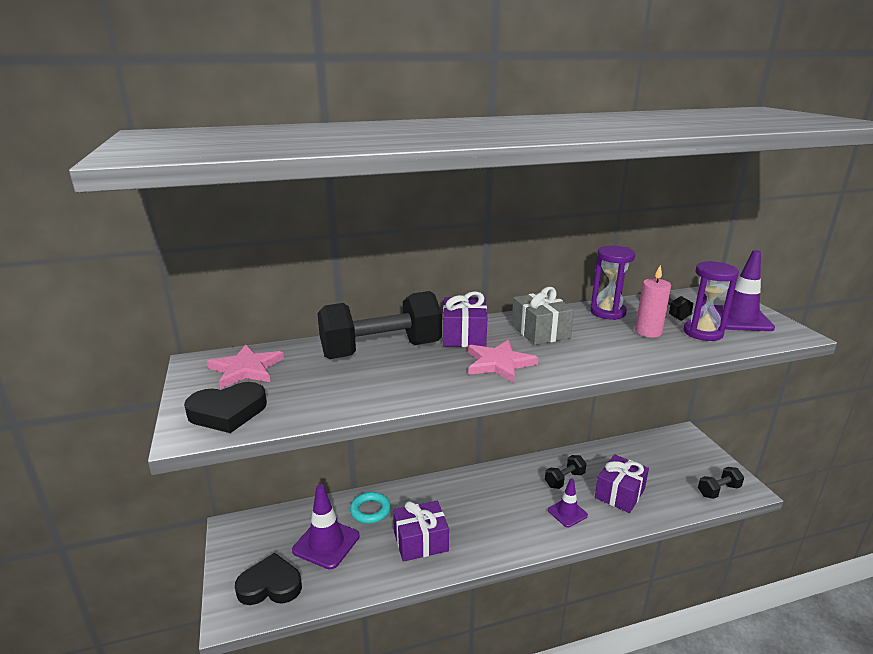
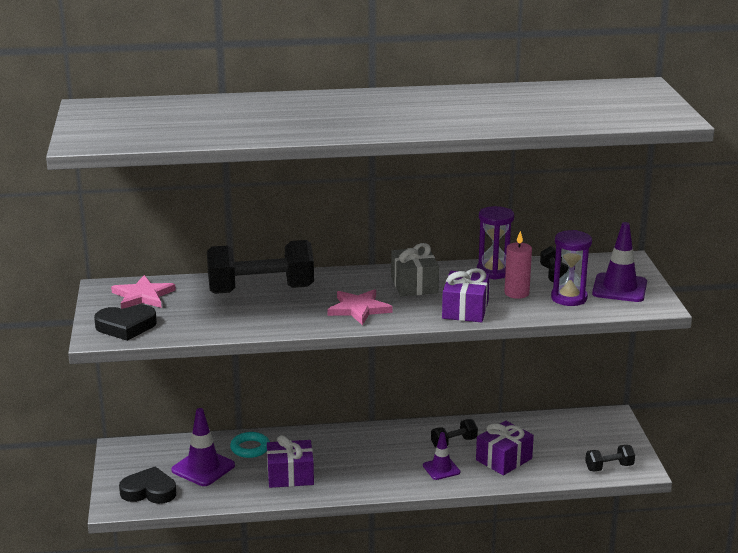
camera: 10 degrees right, 0 degrees up
(464, 335) = (341, 283): purple gift -> purple gift (465, 310)

